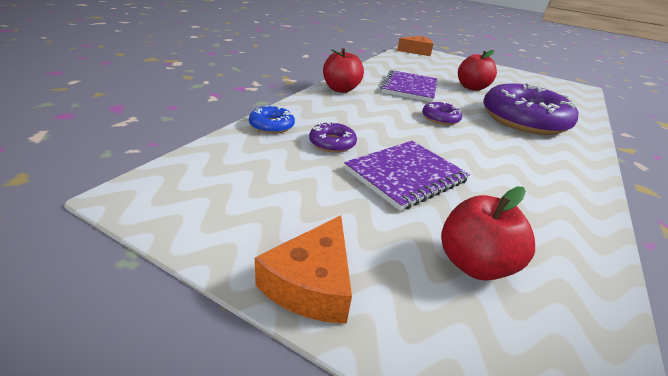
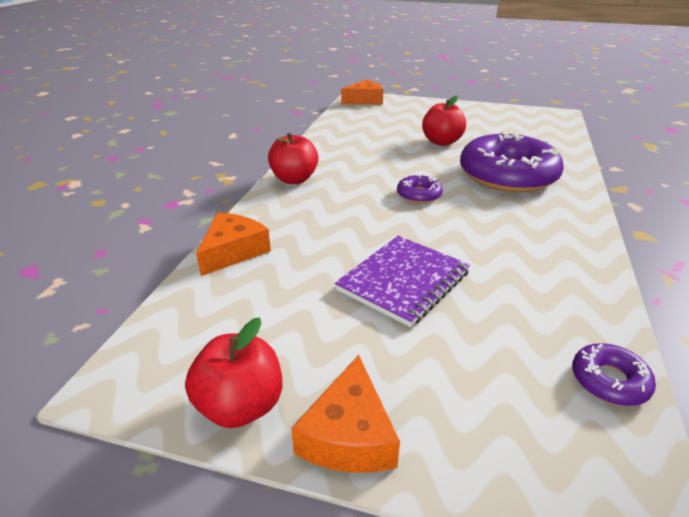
camera: 10 degrees left, 0 degrees up
(272, 125) = (233, 251): blue donut -> orange cheese
(332, 143) = (310, 259): purple donut -> purple donut (609, 381)
(409, 88) = (372, 158): purple notebook -> none
(473, 264) = (498, 368): red apple -> red apple (240, 406)

